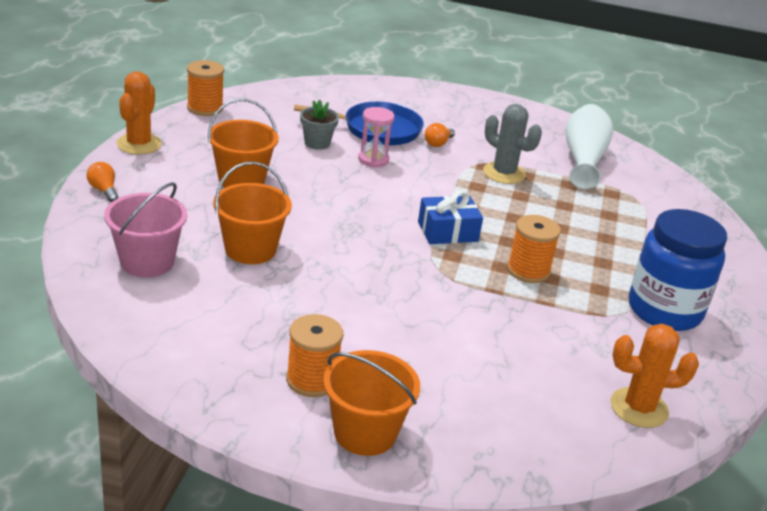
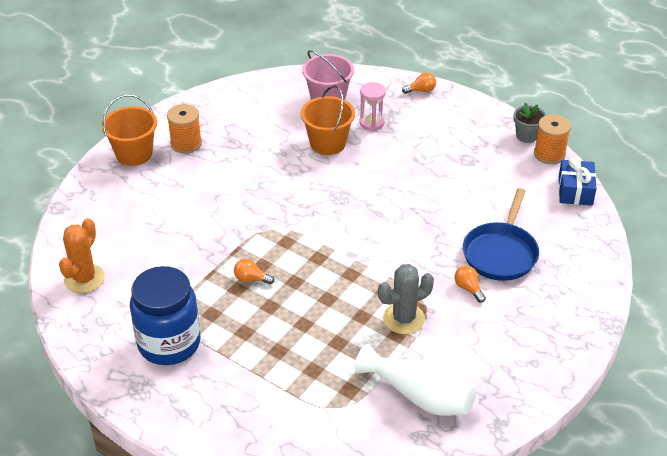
camera: 115 degrees right, 10 degrees up
(139, 144) = (487, 112): orange cactus -> none
(241, 180) = (423, 155): orange bucket -> none
(317, 143) = (478, 208): grey flower pot -> grey flower pot (526, 135)
(373, 160) = (443, 236): pink hourglass -> pink hourglass (371, 123)
(447, 231) = (319, 249): blue gift -> blue gift (575, 190)
(528, 271) = (251, 279): orange spool -> orange light bulb

